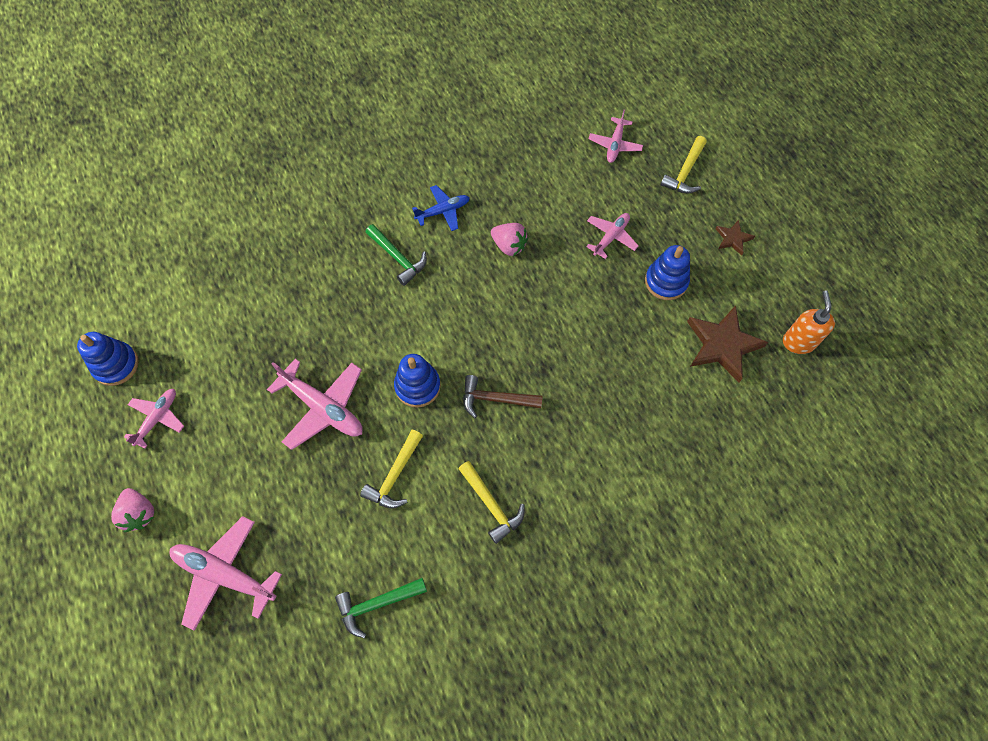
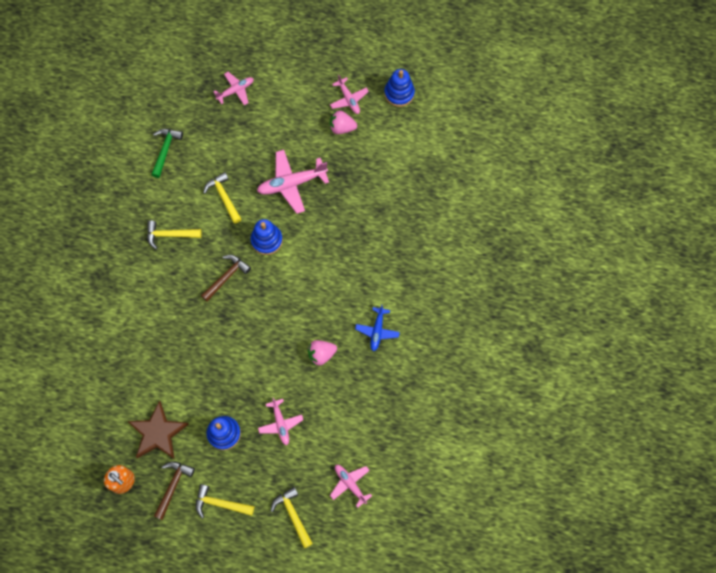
camera: 125 degrees right, 5 degrees up
(139, 513) = (299, 67): pink strawberry -> pink strawberry (342, 128)
(224, 574) = (235, 90): pink plane -> pink plane, size x0.61
(398, 258) = (361, 281): green hammer -> none
(733, 239) = (220, 503): brown star -> yellow hammer
(758, 292) = (173, 486): none -> brown hammer

